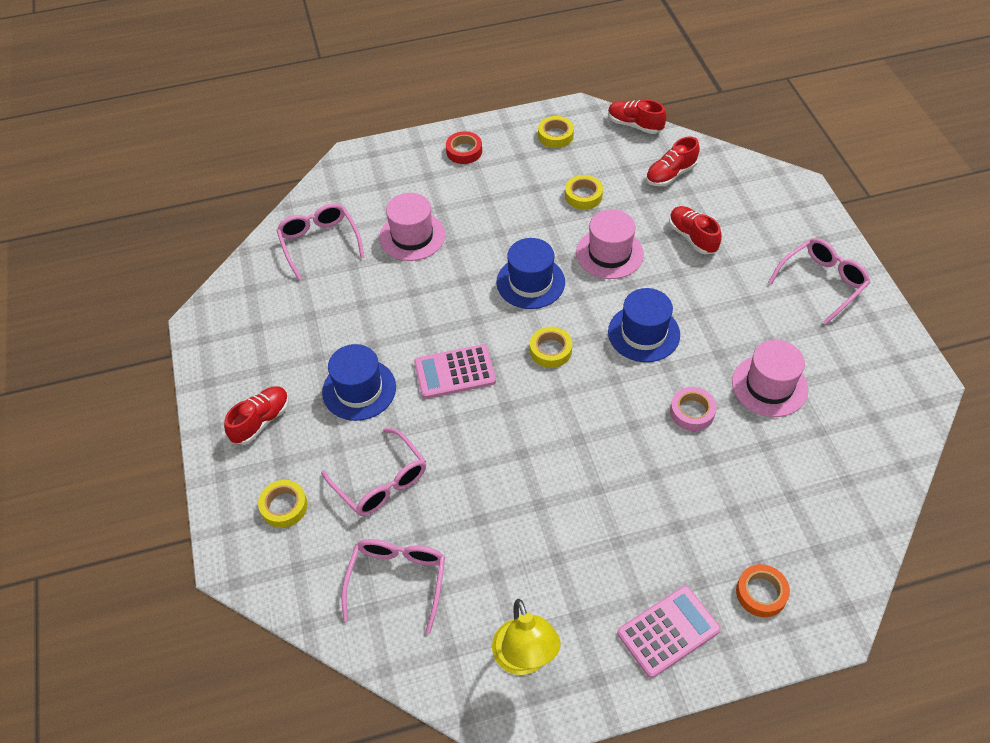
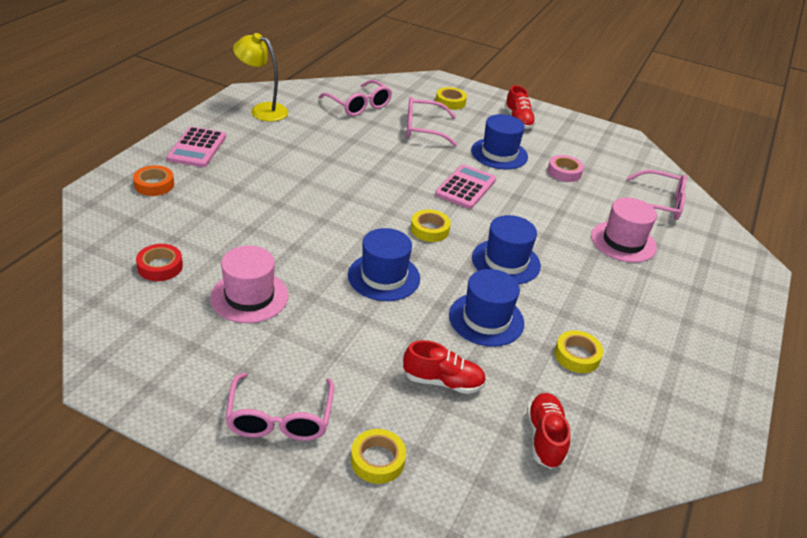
camera: 125 degrees right, 15 degrees down
(464, 151) = (715, 328): red tape -> red tape (160, 266)
(555, 135) = (690, 400): yellow tape -> yellow tape (377, 460)
(609, 253) = (486, 319): pink hat -> blue hat
(635, 125) = (656, 476): red shoe -> none
(692, 412) = (291, 248): pink tape -> pink tape (564, 172)

